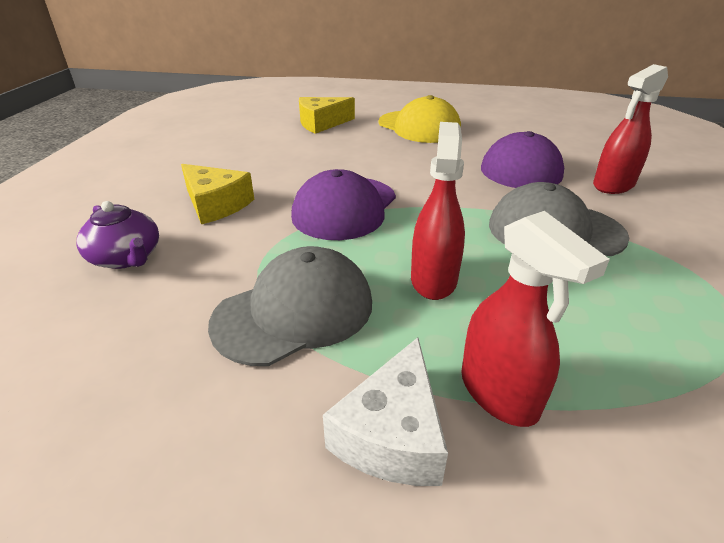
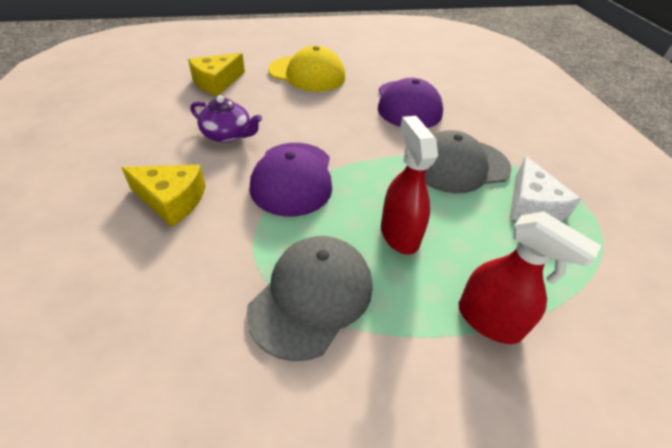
camera: 25 degrees left, 10 degrees up
(126, 257) = (121, 284): purple teapot -> purple teapot (227, 134)
(392, 434) = (440, 379): white cheese -> white cheese (531, 205)
(613, 185) = (478, 113): red spray bottle -> none

